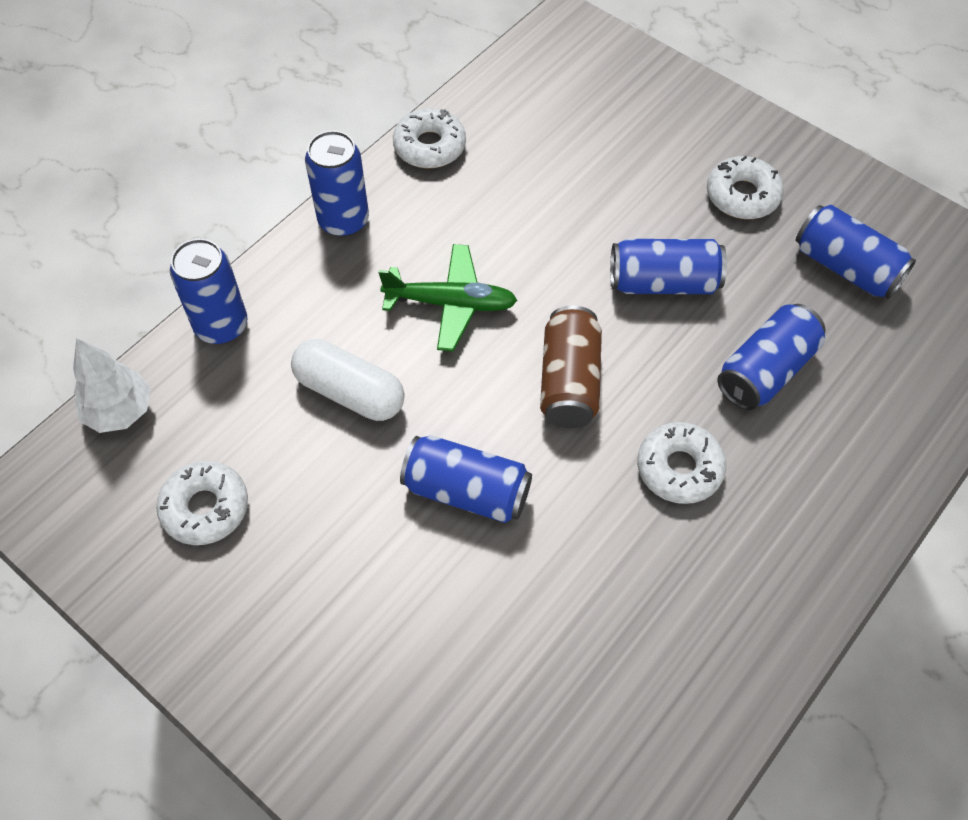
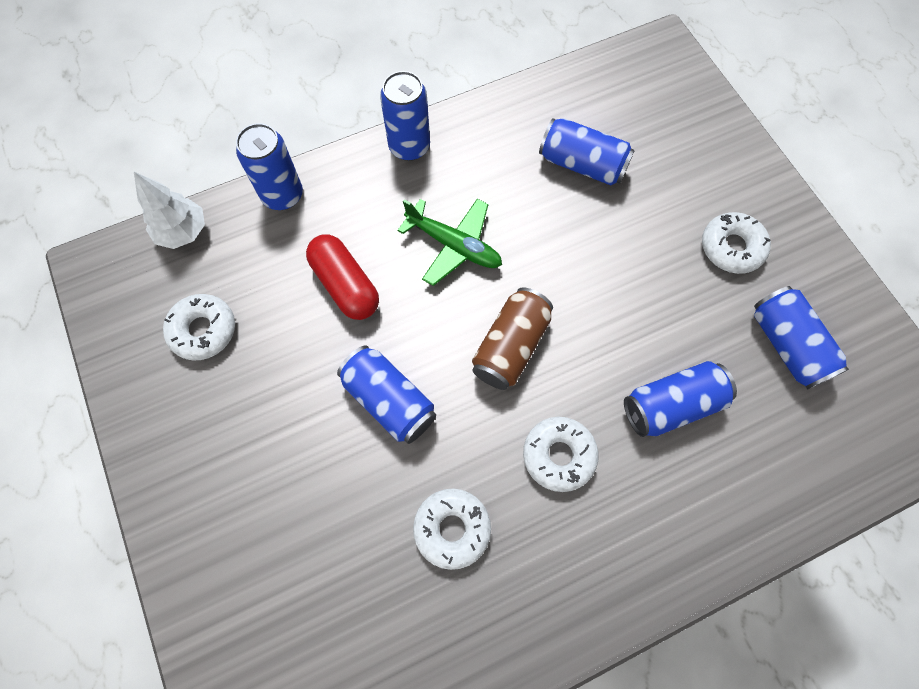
camera: 25 degrees right, 10 degrees up
(350, 392) = (345, 285): white capsule -> red capsule
(429, 146) = (503, 111): white donut -> white donut (452, 529)
(663, 282) = (627, 295): blue can -> blue can (582, 164)

